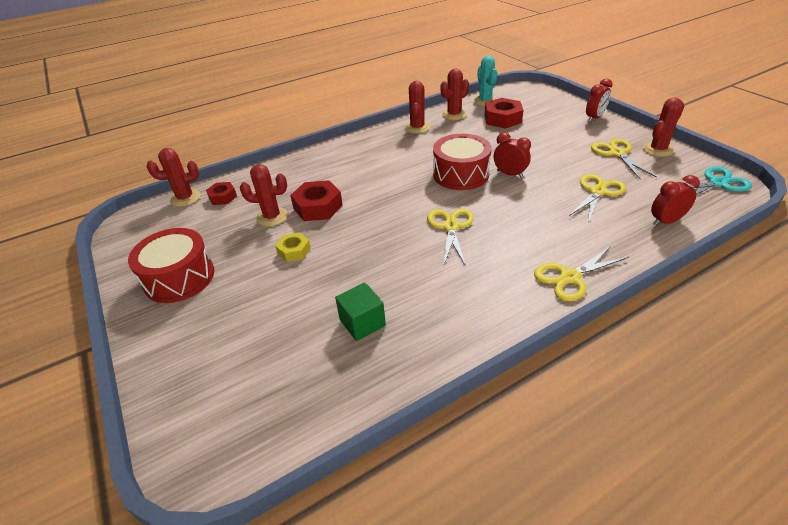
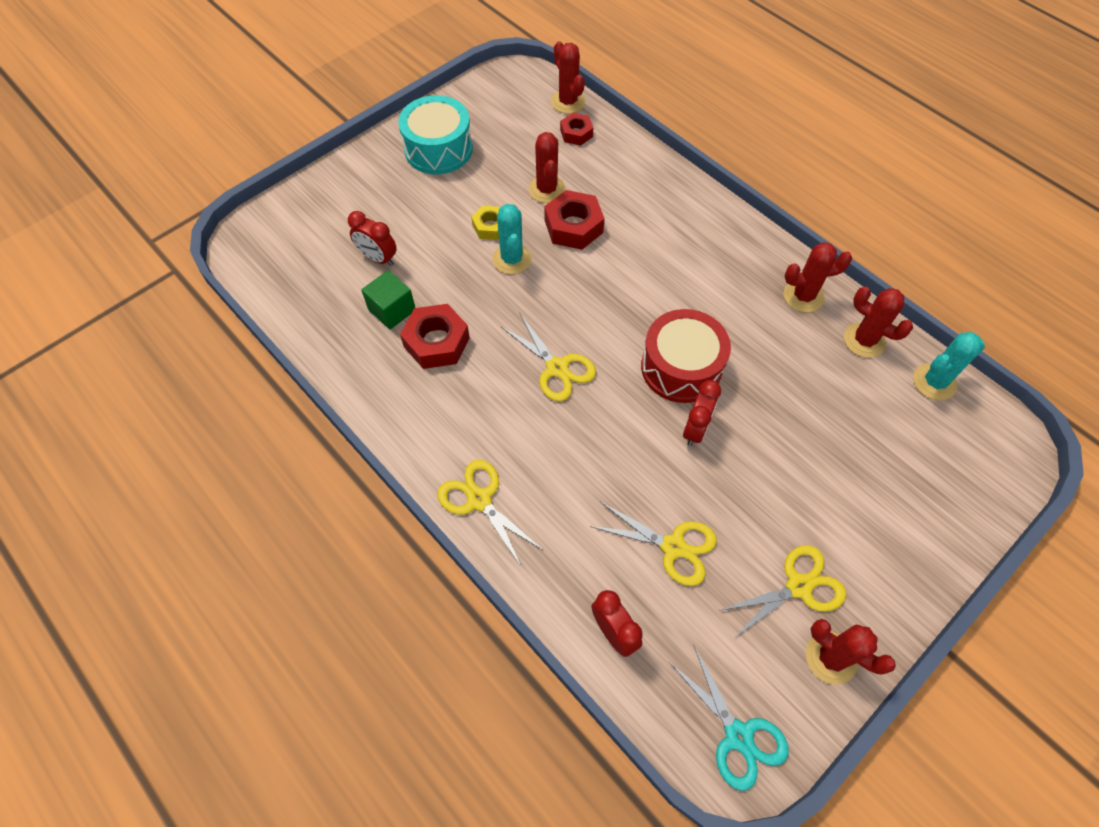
camera: 75 degrees right, 20 degrees up
(179, 278) = (438, 149): red drum -> turquoise drum
(335, 241) = (512, 259): none -> turquoise cactus
(450, 227) = (557, 368): yellow scissors -> yellow scissors turned 60 degrees clockwise
(502, 119) = (871, 412): red nut -> red nut (436, 342)
(594, 118) = (924, 562): red clock -> red clock (378, 258)

